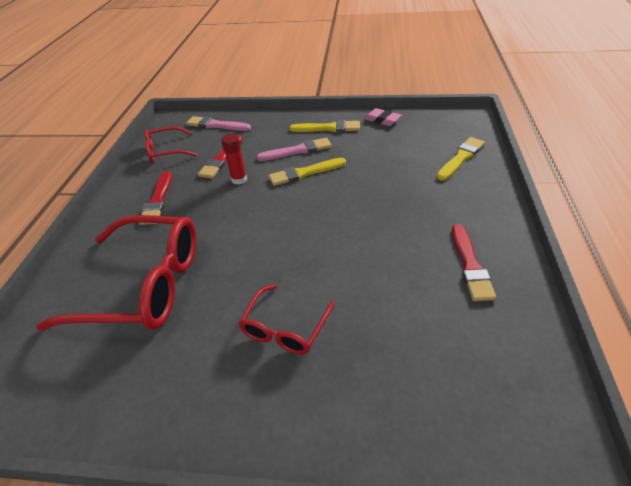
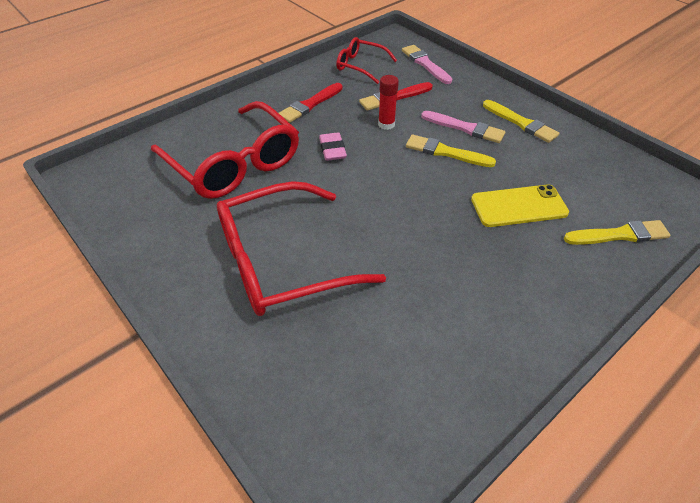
camera: 40 degrees right, 5 degrees up
(285, 328) = (281, 262): red glasses -> red glasses, size x1.92
(382, 120) = (588, 146): pink eraser -> pink eraser (332, 149)
(391, 177) = (518, 206): none -> yellow phone
(470, 265) = (483, 331): red brush -> none

